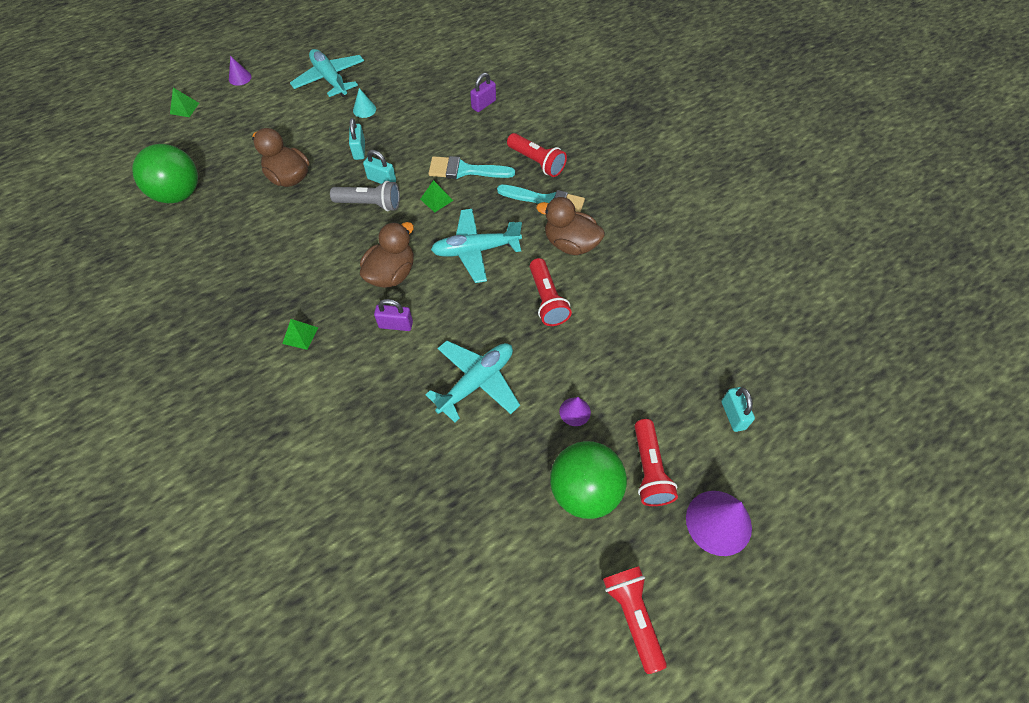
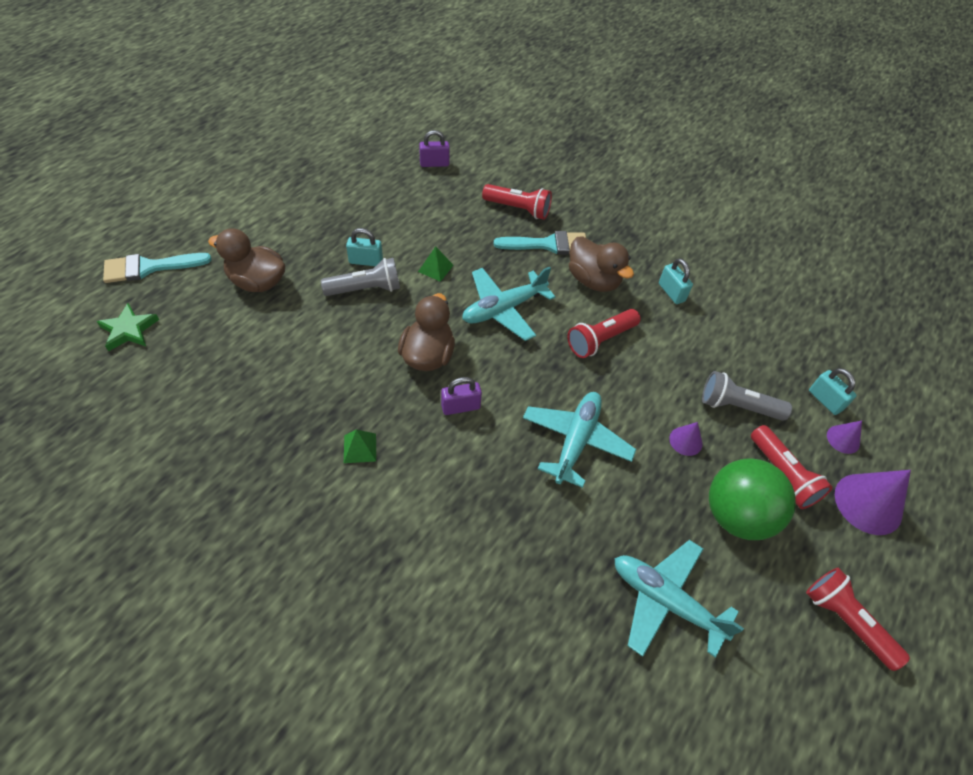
camera: 25 degrees left, 5 degrees down
(179, 194) = (129, 330): green ball -> green star
(184, 108) = (87, 233): green pyramid -> none
(240, 78) = (141, 187): purple cone -> purple cone (843, 439)
(330, 79) = (252, 169): turquoise plane -> turquoise plane (665, 601)
(359, 150) = (324, 236): turquoise padlock -> turquoise padlock (671, 292)
(364, 109) = (308, 193): turquoise cone -> none
(464, 170) = (449, 232): turquoise brush -> turquoise brush (149, 267)
(483, 104) = (434, 164): purple padlock -> purple padlock turned 60 degrees clockwise
(547, 300) = (600, 340): red flashlight -> red flashlight turned 90 degrees clockwise
(570, 244) = (593, 280): brown duck -> brown duck turned 135 degrees counterclockwise
(642, 395) = (737, 406): none -> grey flashlight

